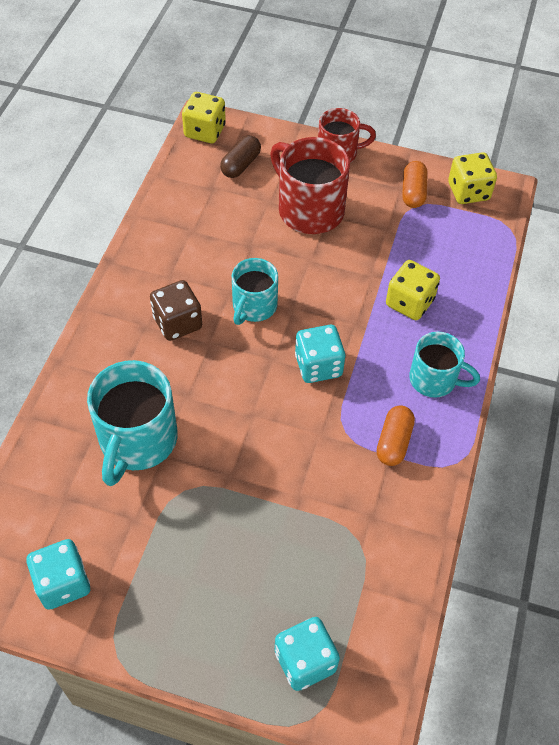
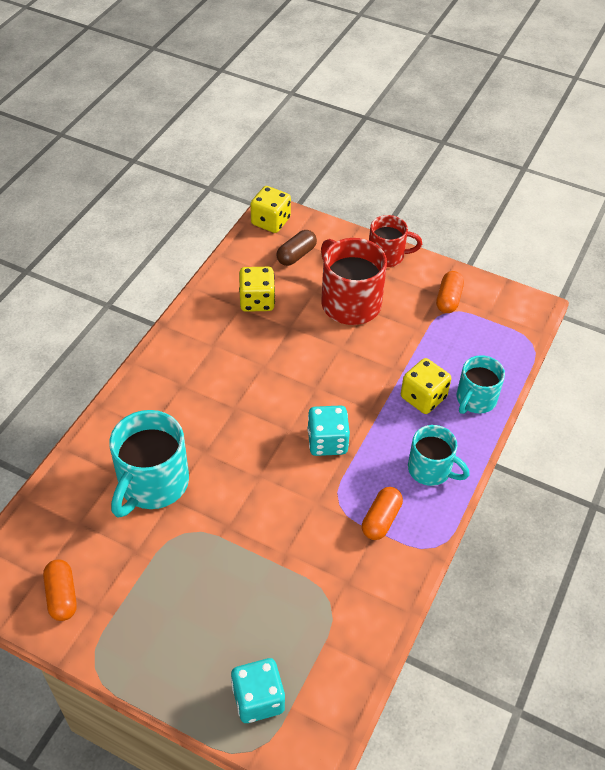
camera: 10 degrees right, 5 degrees down
(63, 583) = (62, 596): turquoise dice -> orange capsule
(177, 323) = (210, 386): brown dice -> none
(253, 307) = (280, 382): turquoise mug -> turquoise mug (475, 400)
(468, 192) = (500, 305): yellow dice -> yellow dice (257, 301)

